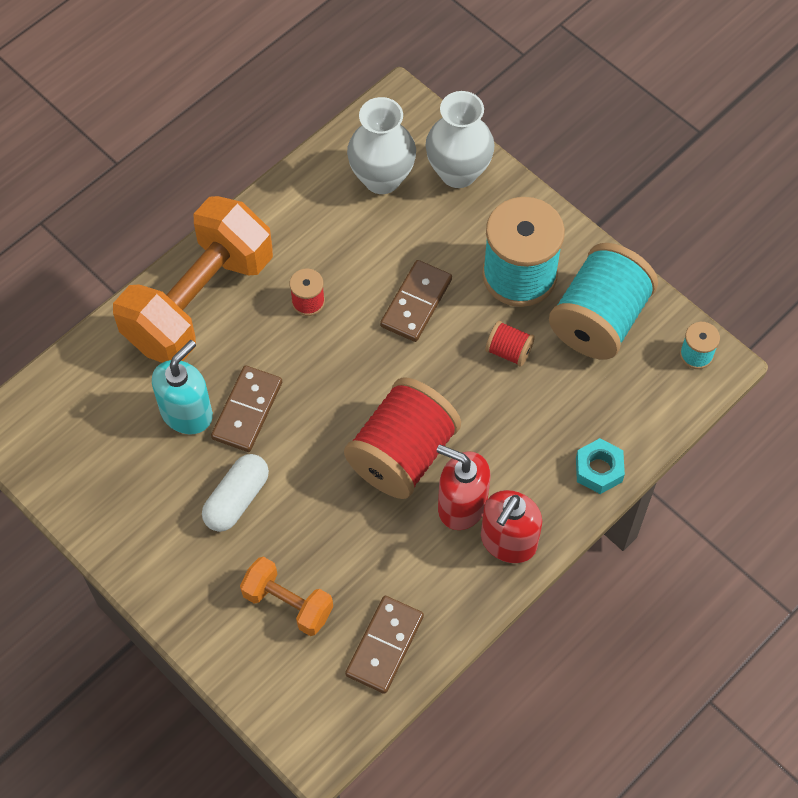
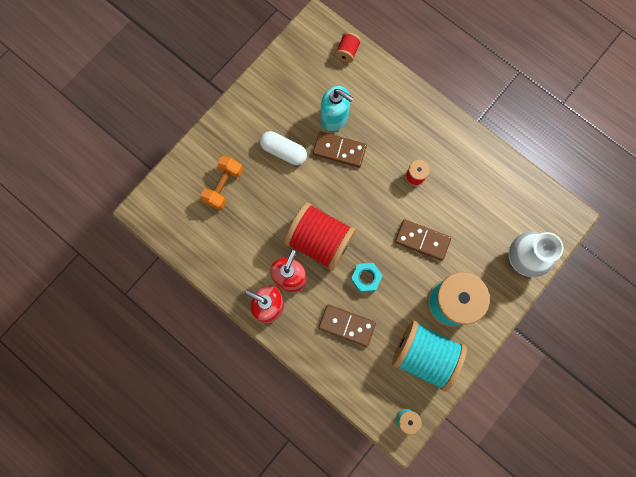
camera: 85 degrees right, 15 degrees up
(199, 301) = (407, 114): orange dumbbell -> none
(382, 178) = (509, 211): white vase -> none
(385, 646) = (202, 241): brown domino -> brown domino (347, 325)
(508, 351) = (395, 299): red spool -> red spool (347, 52)
(598, 470) = (320, 359): turquoise nut -> turquoise nut (366, 278)

